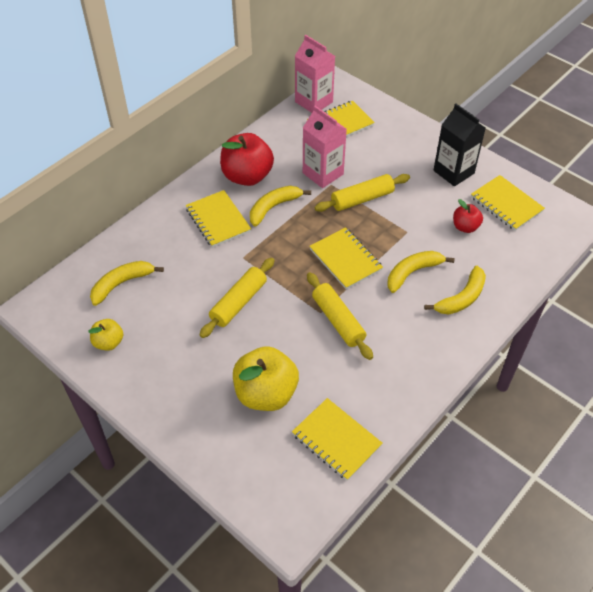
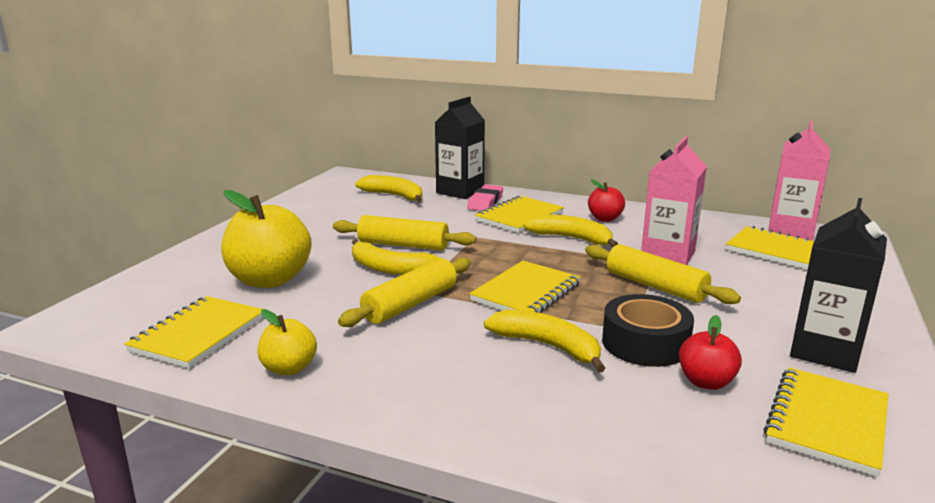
camera: 70 degrees right, 30 degrees down
(108, 342) = (317, 203): yellow apple -> yellow apple (289, 368)
(138, 237) = (460, 191): none -> black carton
(174, 229) = (485, 202): none -> pink eraser
(247, 176) = (605, 219): red apple -> red apple, size x0.53
(423, 232) = (645, 343): none -> black tape
(461, 298) = (529, 401): yellow banana -> yellow banana (390, 269)

